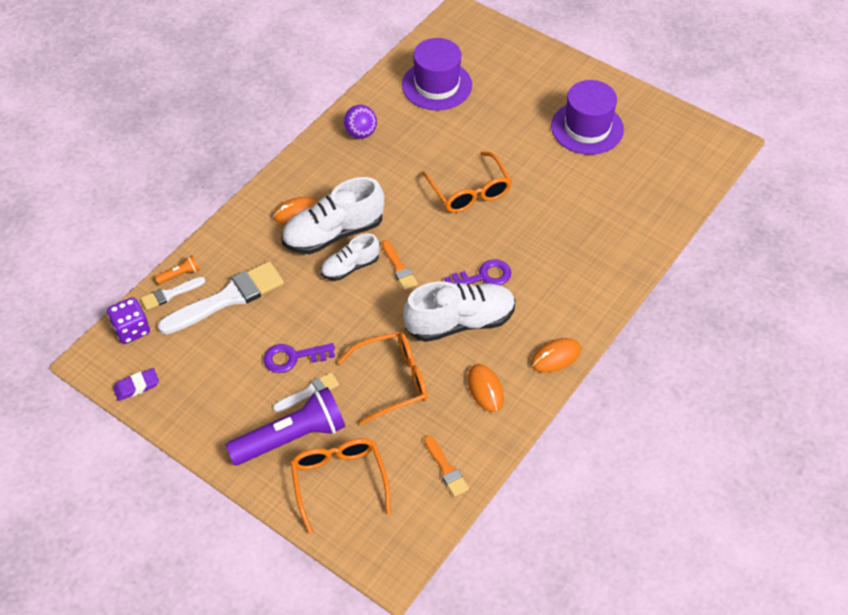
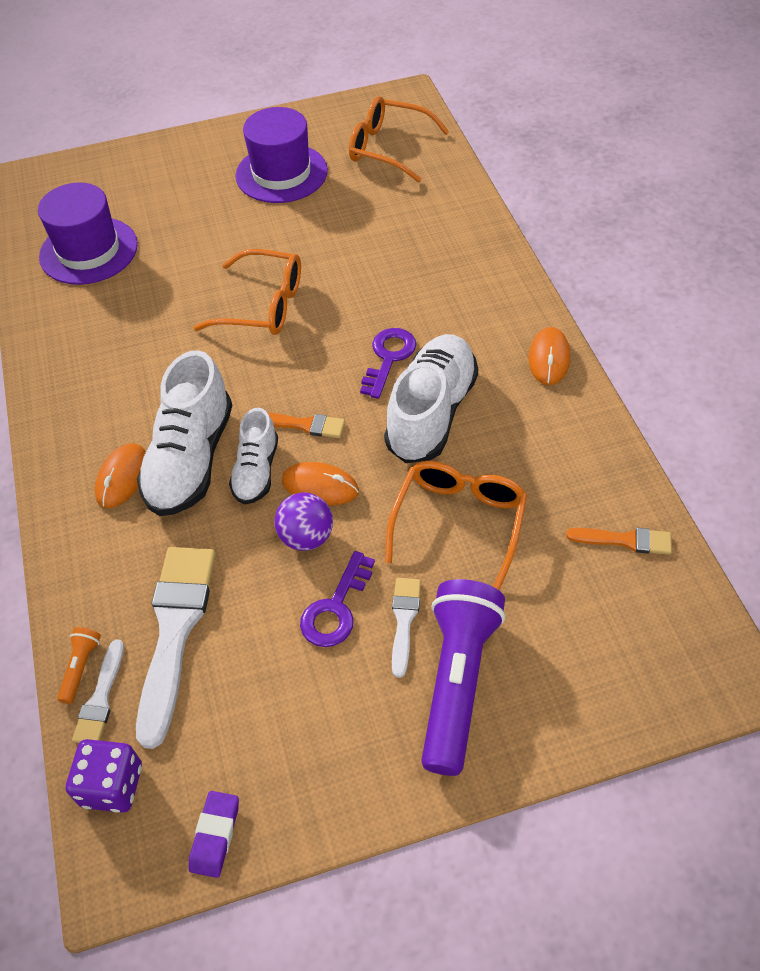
camera: 50 degrees left, 0 degrees up
(339, 481) = (564, 664): orange glasses -> orange glasses (388, 148)
(360, 133) = (75, 352): purple ball -> purple ball (306, 537)
(485, 389) = (542, 442): orange mouse -> orange mouse (320, 486)

